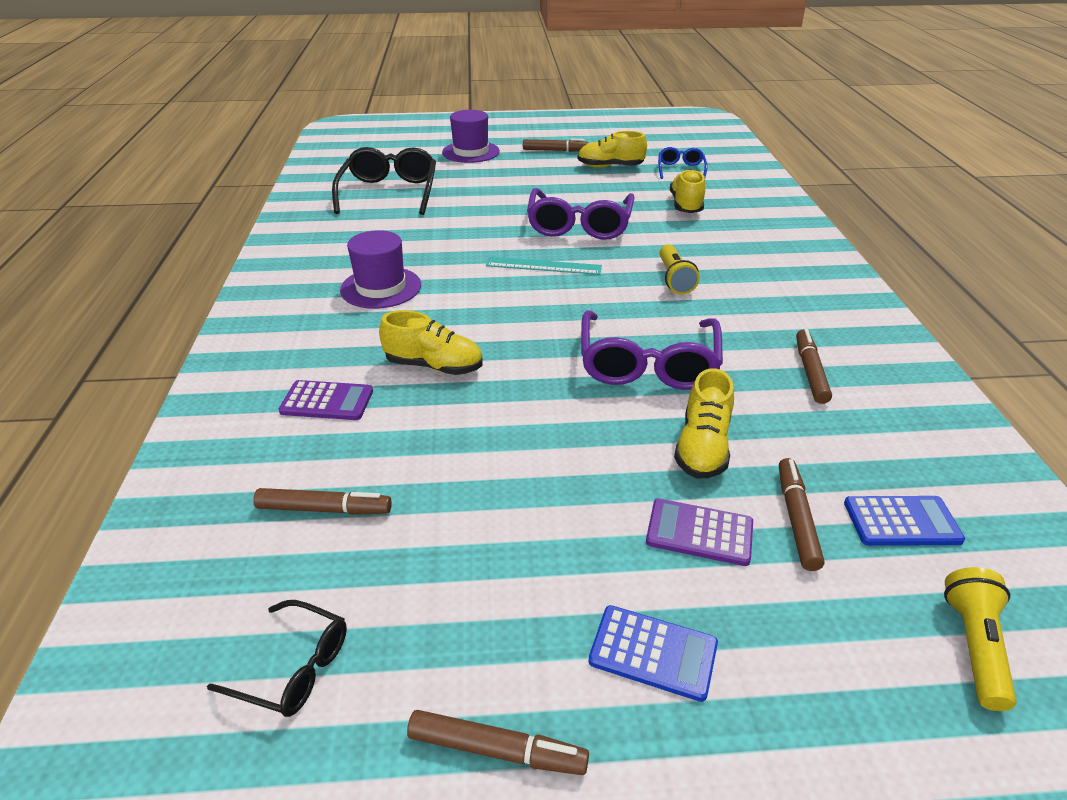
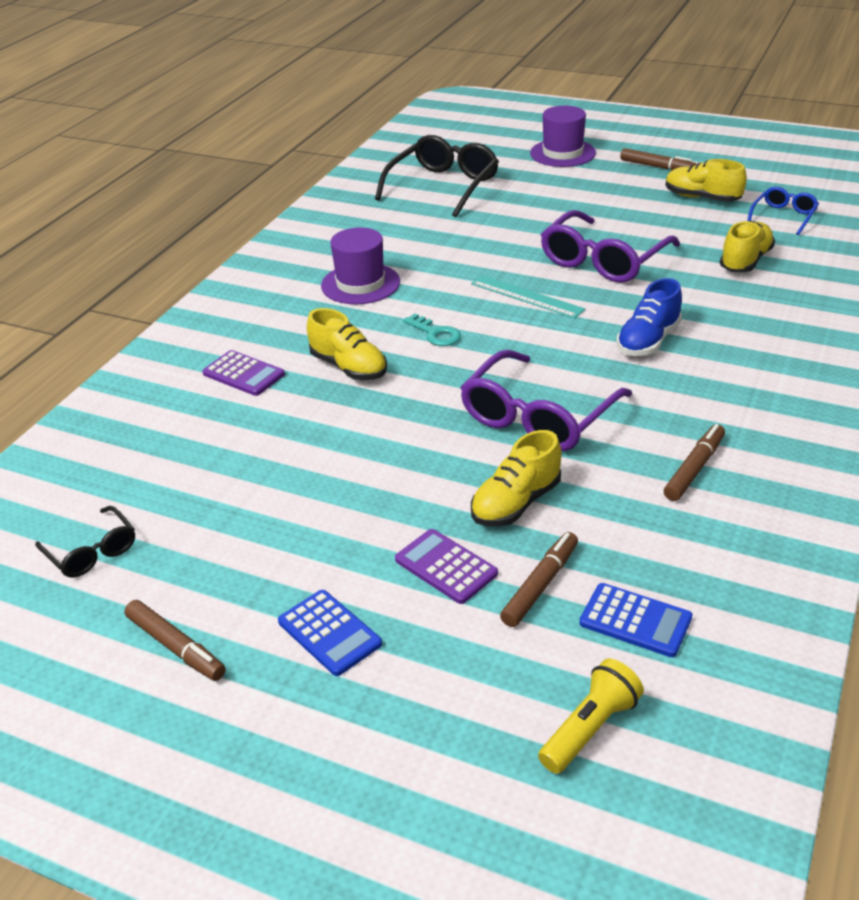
camera: 30 degrees right, 0 degrees up
(324, 509) = (183, 456): brown marker -> none
(491, 315) = (435, 333): none -> turquoise key
(674, 279) = (648, 341): yellow flashlight -> blue shoe

